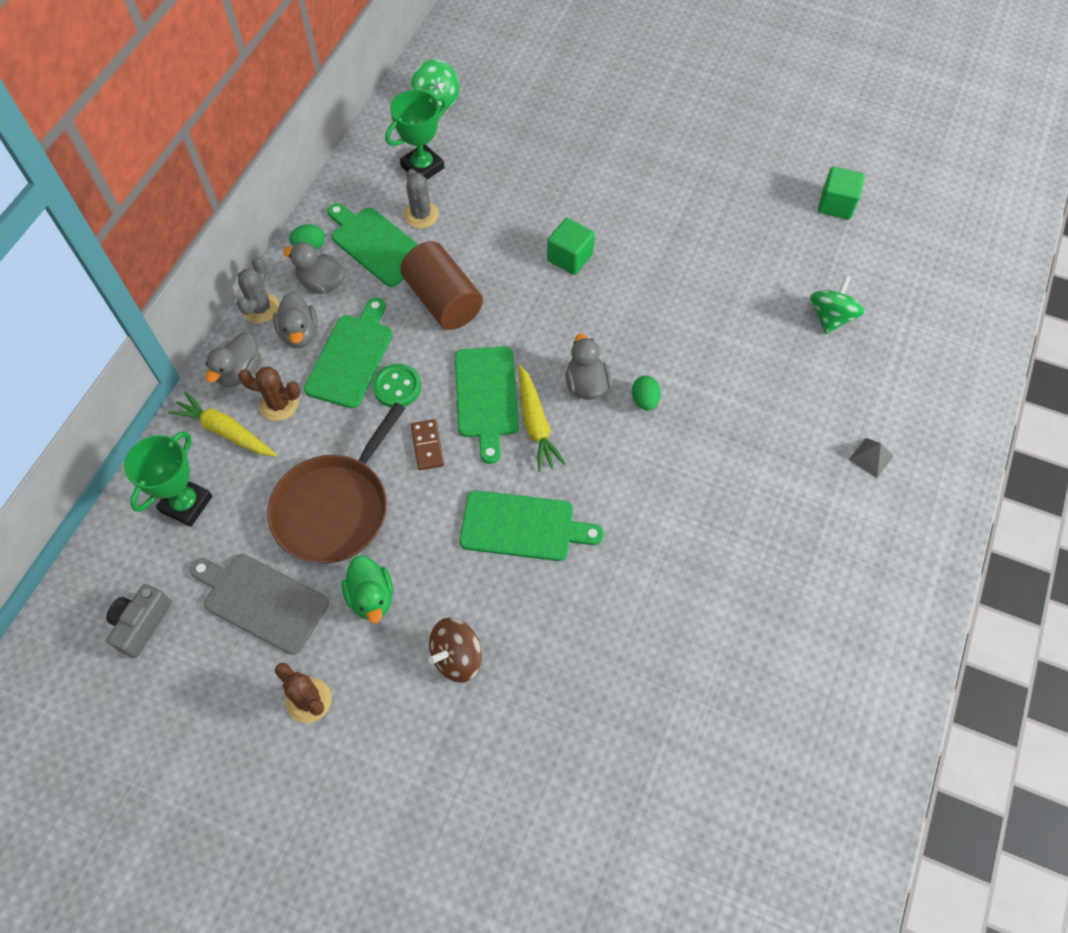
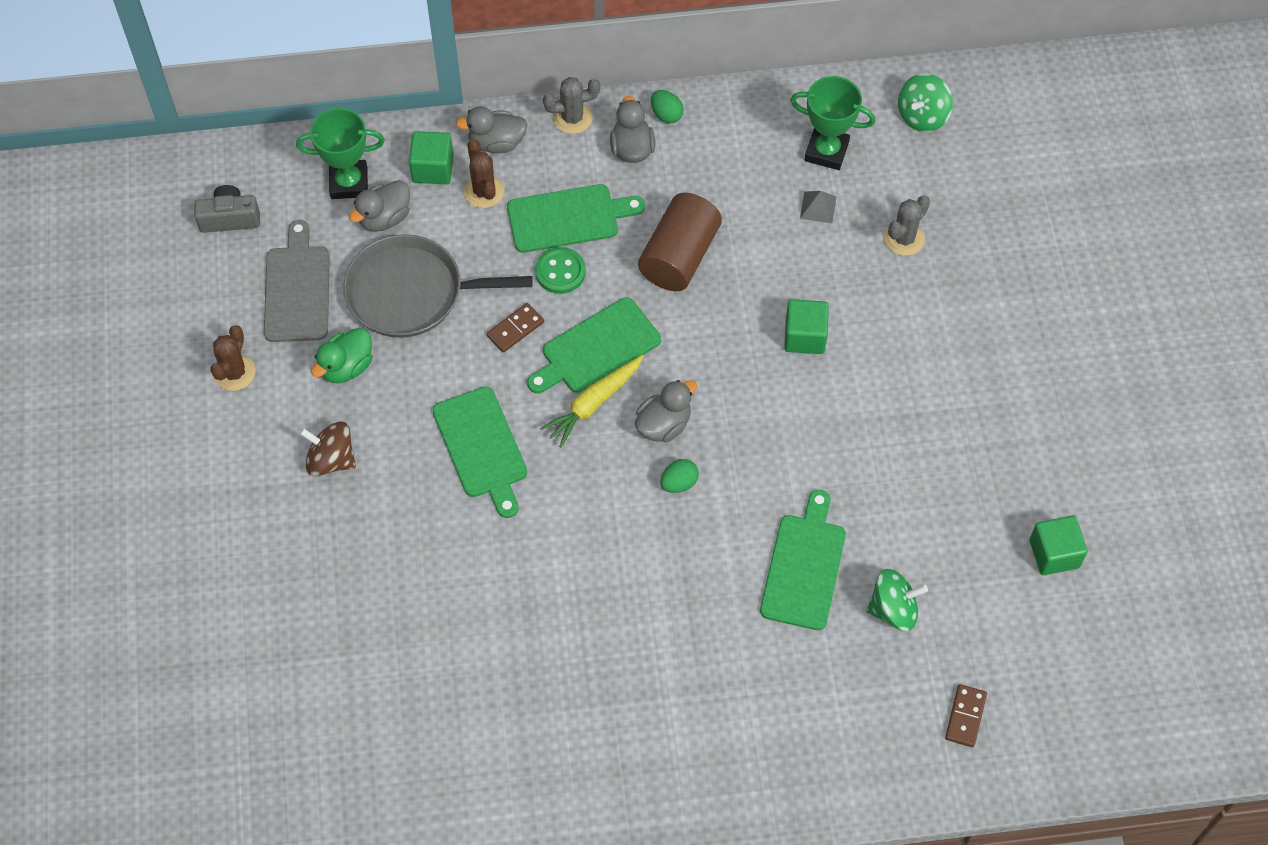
camera: 60 degrees right, 0 degrees up
(225, 431) = (433, 168): yellow carrot -> green cube
(299, 333) = (566, 163): grey duck -> grey duck (384, 218)
(335, 508) = (411, 293): brown pan -> grey pan
(376, 244) = (706, 166): green cutting board -> green cutting board (804, 566)
(421, 215) = (767, 183): grey cactus -> grey cactus (904, 239)
(871, 457) = (742, 715): grey pyramid -> grey pyramid (818, 207)
(939, 318) = (965, 717): none -> brown domino

